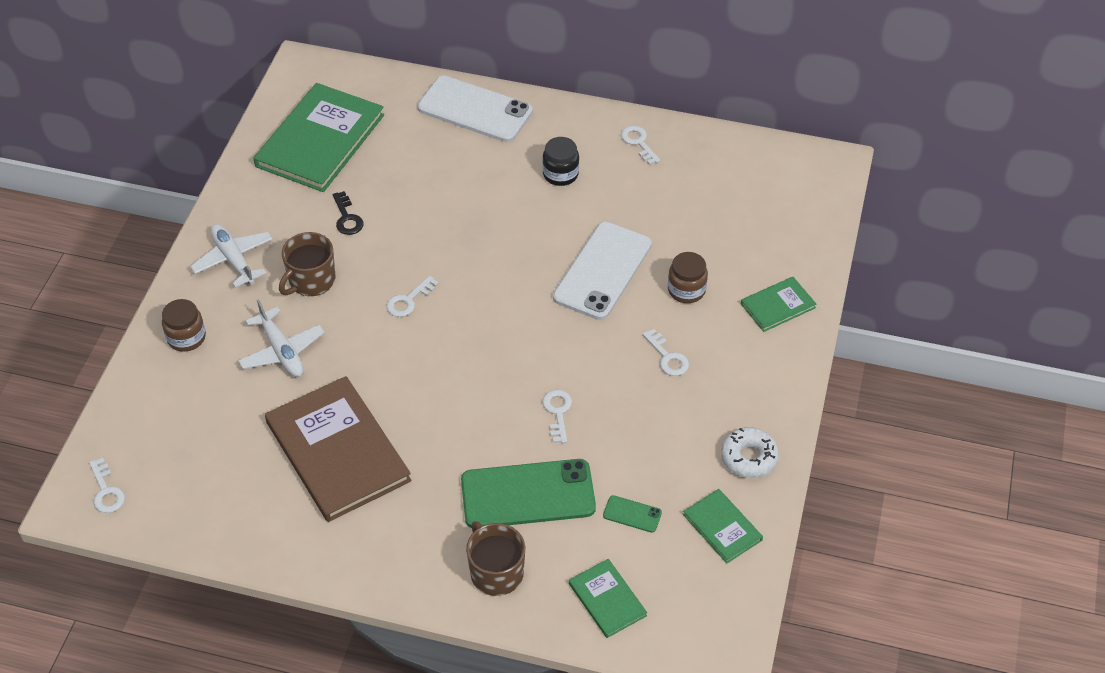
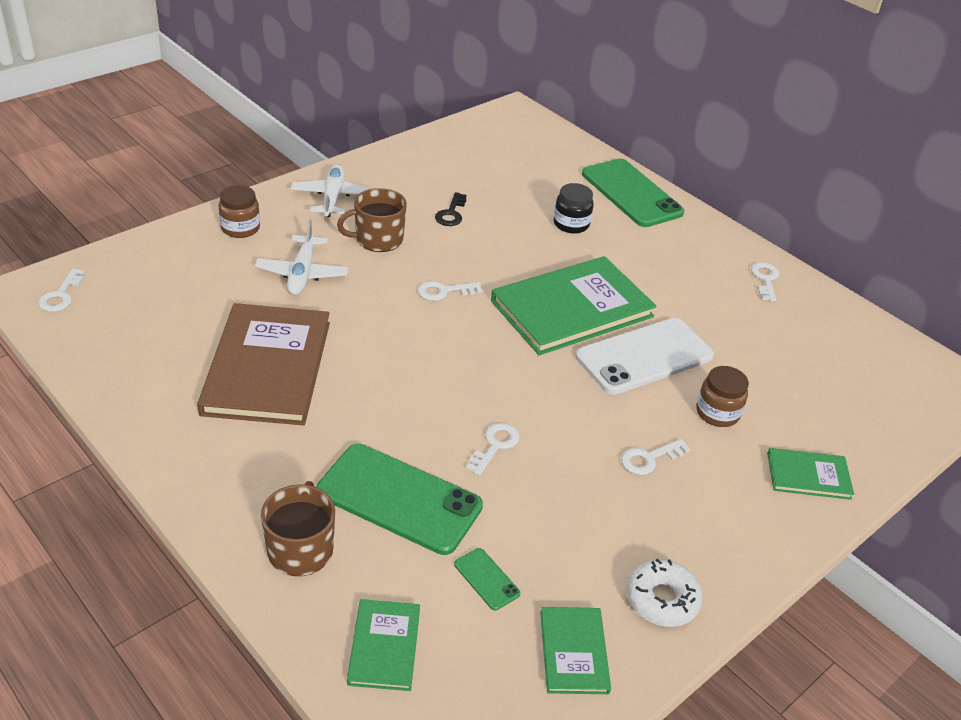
camera: 30 degrees right, 10 degrees down
(320, 140) = (481, 157): green book -> green book (572, 309)
(475, 109) = (631, 193): white phone -> green phone
(560, 174) = (668, 268): black jar -> black jar (571, 224)
(667, 357) = (649, 459): white key -> white key turned 60 degrees clockwise

